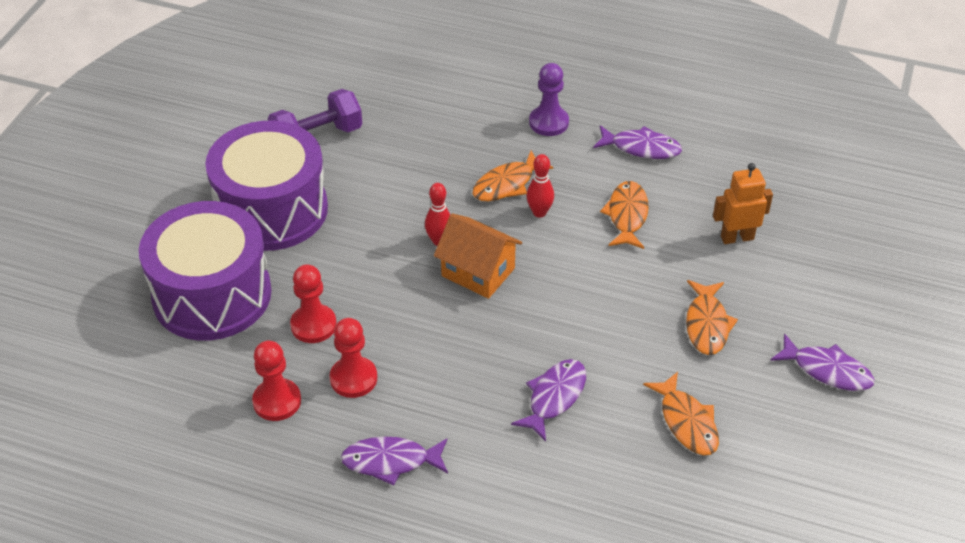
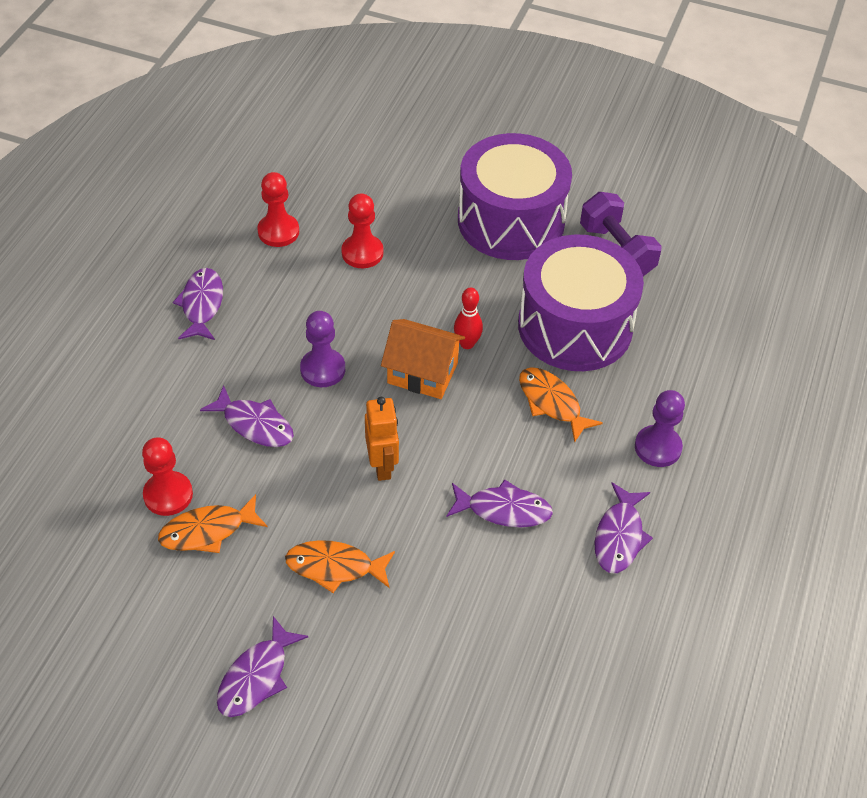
camera: 90 degrees right, 5 degrees up
(212, 295) = (404, 186): purple drum -> purple drum (575, 326)
(353, 378) = (297, 280): red pawn -> red pawn (168, 495)
(478, 272) = (422, 373): orange house -> orange house turned 75 degrees clockwise
(478, 348) = (323, 369): none -> purple pawn
(539, 212) = (508, 429): red bowling pin -> none
(627, 215) = (503, 510): orange fish -> purple fish
(737, 237) = (466, 617): orange robot -> orange robot (382, 466)

